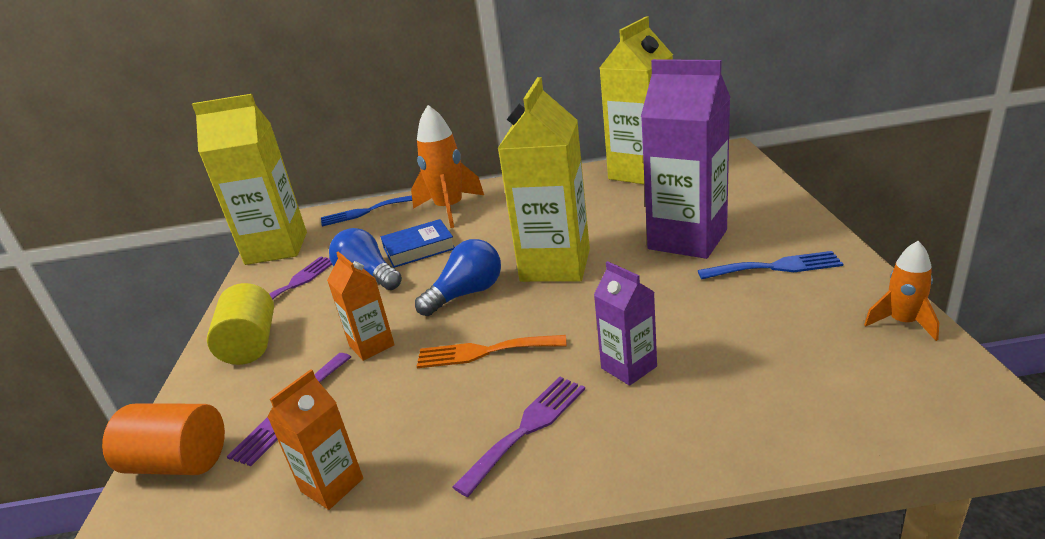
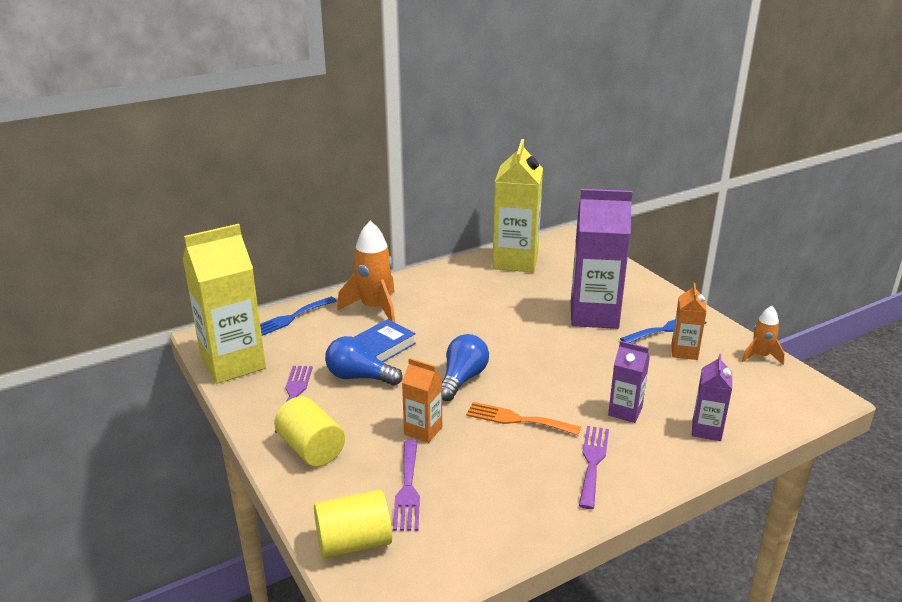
camera: 30 degrees left, 0 degrees up
(179, 462) = (354, 543): orange cylinder -> yellow cylinder
(332, 485) = (494, 526): orange carton -> orange carton (684, 352)
(484, 352) = (517, 419): orange fork -> orange fork turned 45 degrees clockwise
(555, 265) = (512, 347): yellow carton -> none
(730, 418) = (706, 430): none -> purple carton

